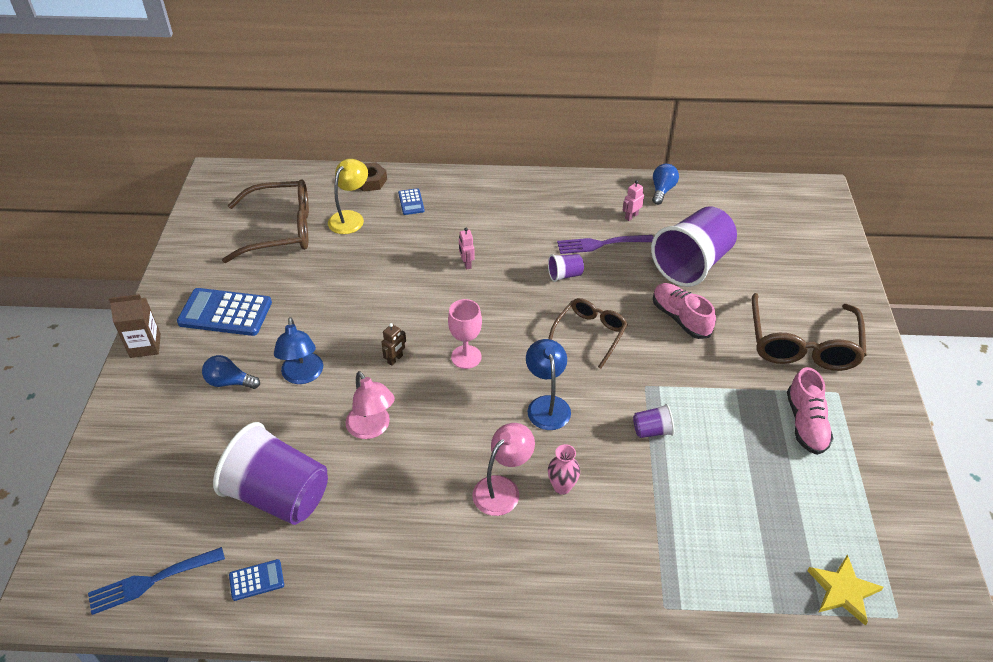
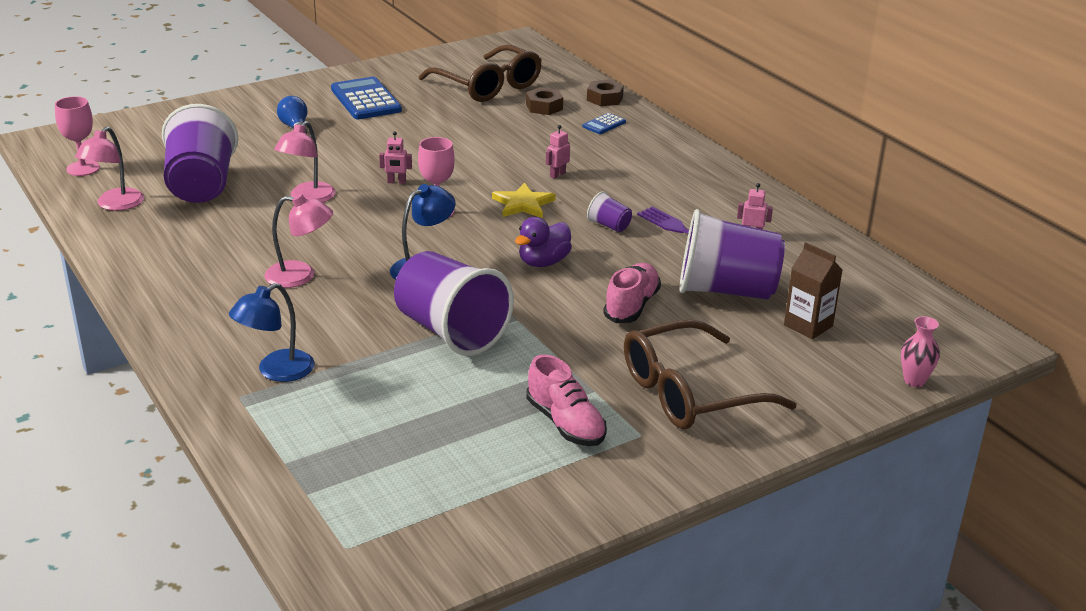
camera: 55 degrees right, 15 degrees down
(145, 346) = (297, 86): brown carton -> brown carton (808, 325)
(151, 581) = (83, 168): blue fork -> pink goblet
(256, 580) = (115, 205): blue calculator -> pink lamp
(302, 375) = (333, 152): blue lamp -> blue lamp (276, 371)
(350, 218) = (544, 107): yellow lamp -> brown nut
(395, 359) = (396, 182): brown robot -> pink robot
(562, 487) = (331, 304): pink vase -> pink vase (914, 381)
(590, 334) = (543, 262): brown glasses -> purple duck
(652, 430) = (451, 332): purple cup -> purple cup, size x2.35
(662, 190) = (823, 241): blue light bulb -> none
(806, 423) = (565, 423): pink shoe -> pink shoe turned 90 degrees counterclockwise
(843, 590) = (350, 501): yellow star -> yellow star (523, 204)

